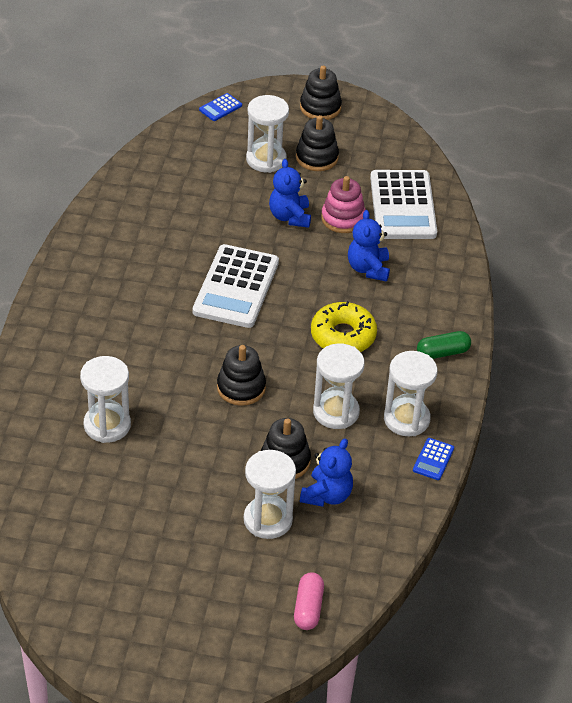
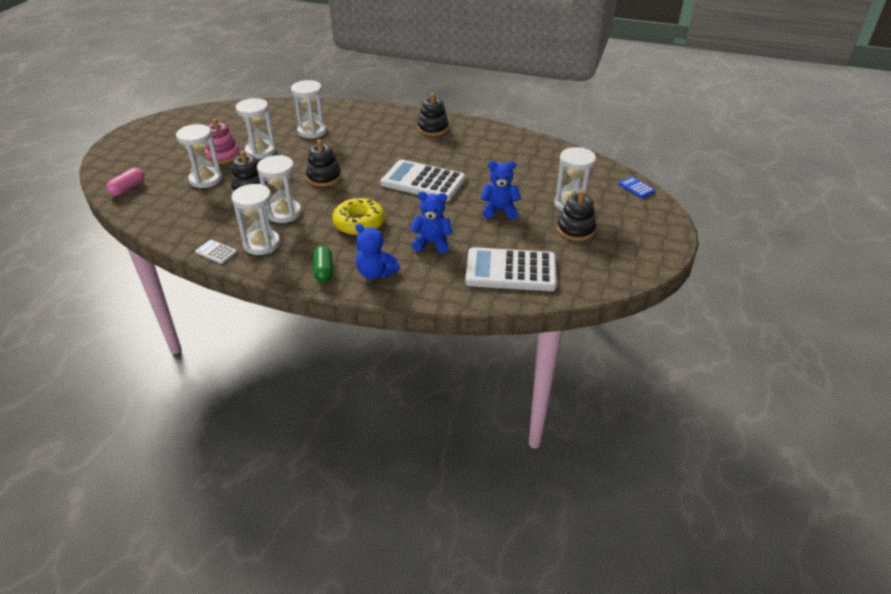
camera: 100 degrees right, 5 degrees down
(177, 475) = (260, 151): none -> white hourglass
(308, 608) = (128, 188): pink capsule -> pink capsule turned 75 degrees counterclockwise
(320, 107) = (647, 238): black stacking toy -> black stacking toy (433, 128)
(327, 495) = (211, 203): blue teddy bear -> blue teddy bear (375, 273)
(343, 218) = (495, 236): pink stacking toy -> pink stacking toy (223, 155)
(433, 459) = (216, 252): blue calculator -> white calculator

